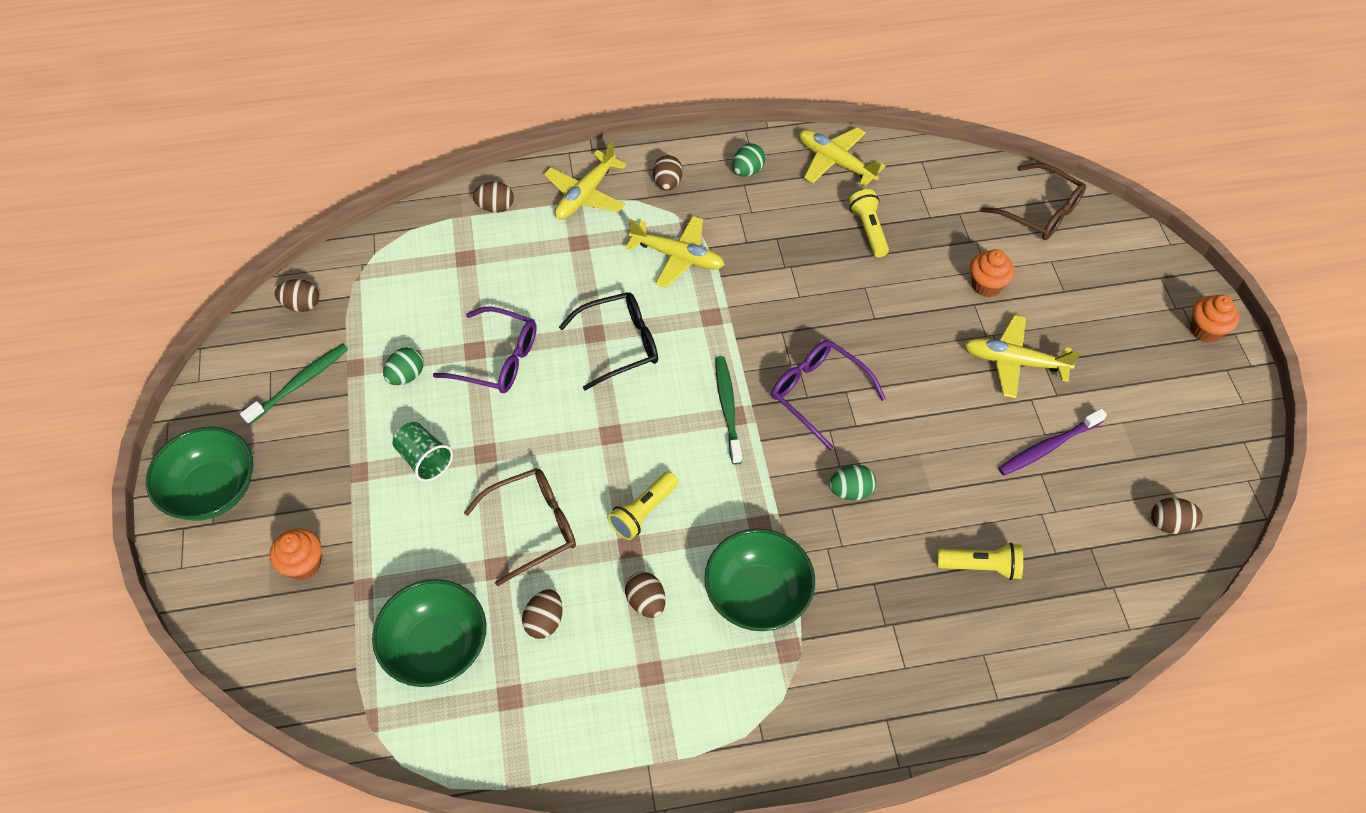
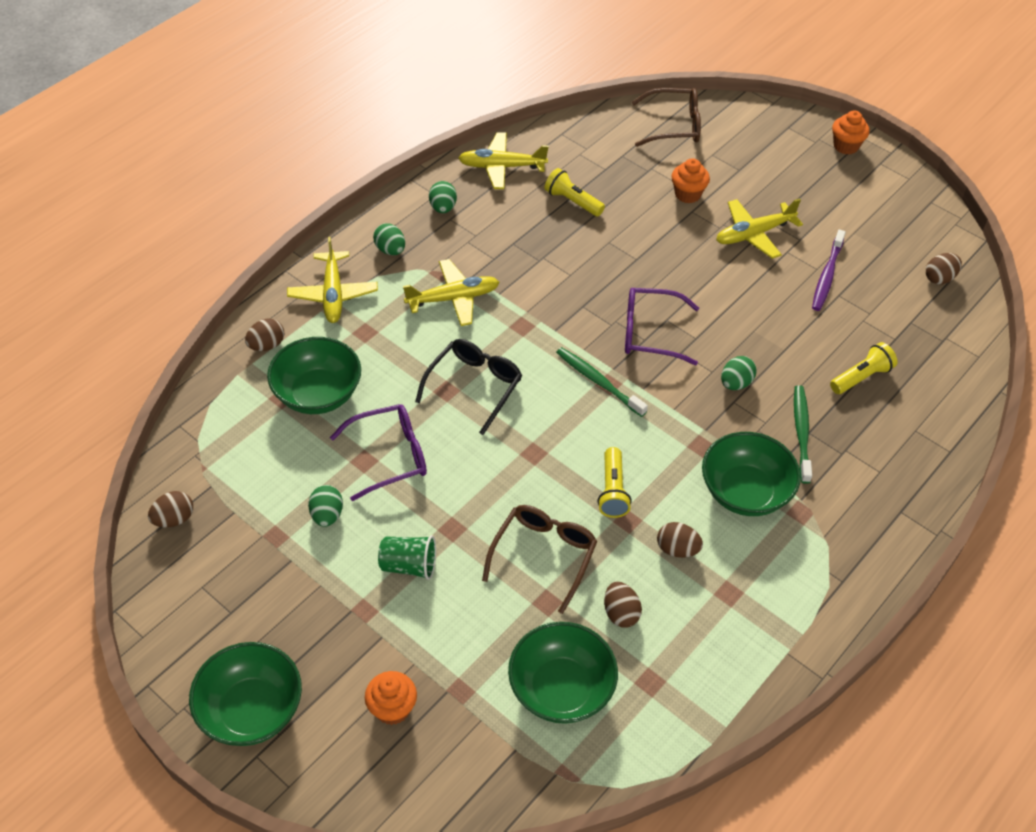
camera: 40 degrees left, 5 degrees down
(300, 383) = (240, 579): green toothbrush -> green toothbrush (801, 432)
(494, 272) = (318, 394): none -> green bowl
(667, 183) = (390, 250): brown egg -> green egg

